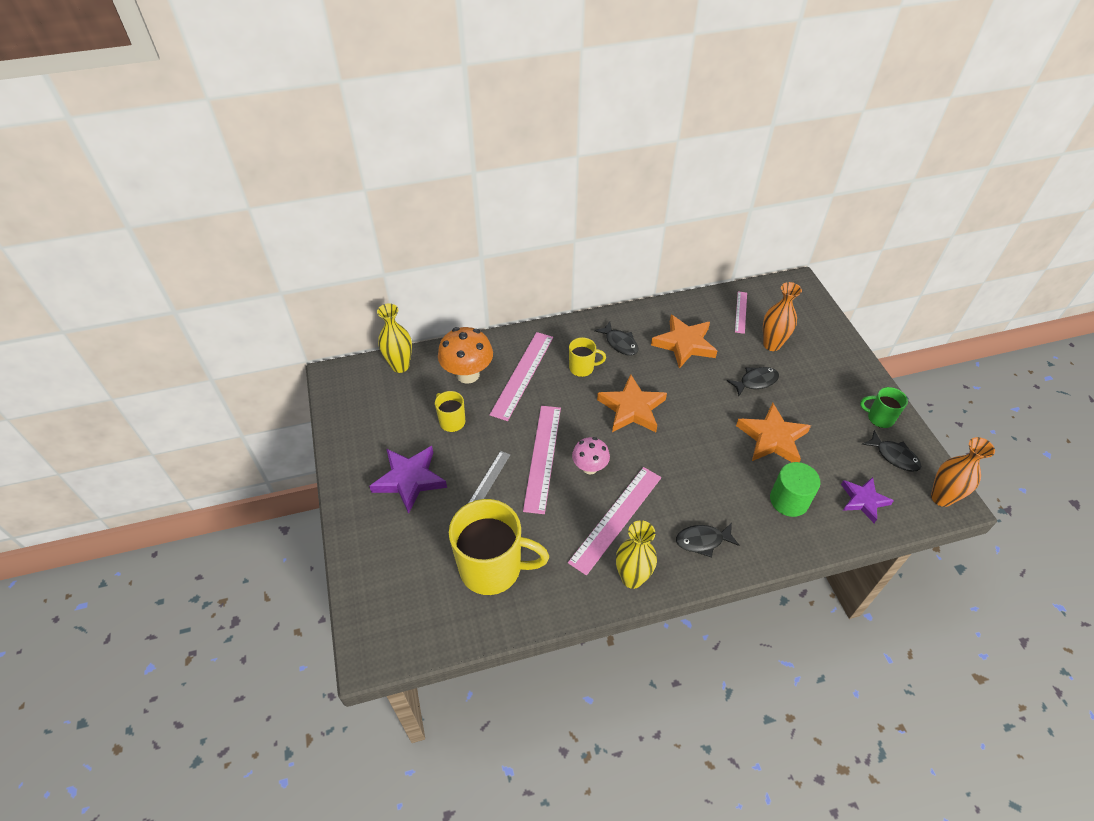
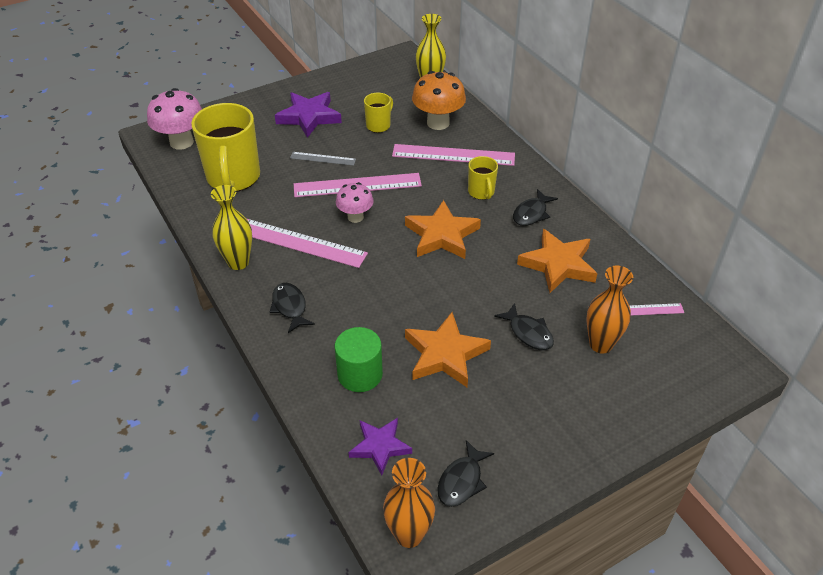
camera: 75 degrees right, 5 degrees down
(402, 618) = (181, 142): none -> pink mushroom
(879, 418) = (522, 464): green mug -> none

